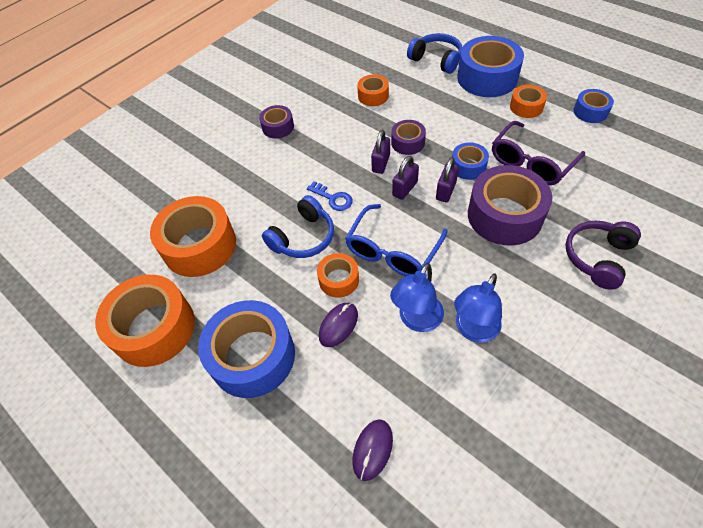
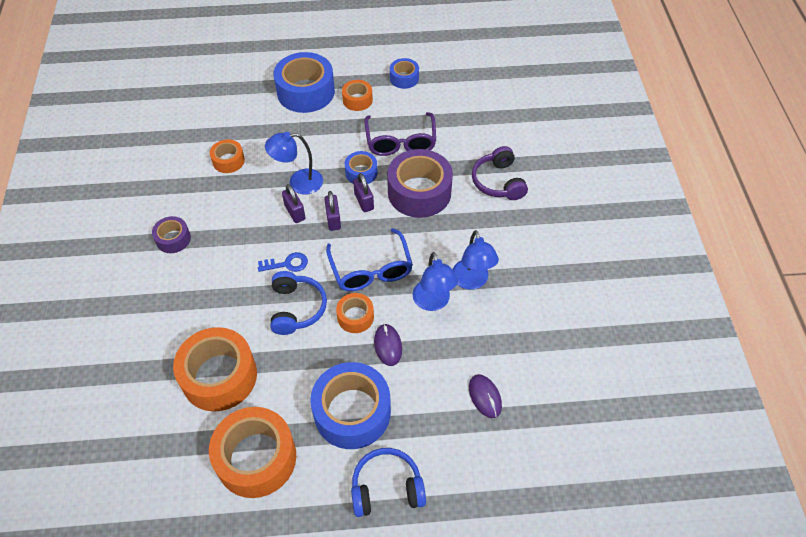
camera: 50 degrees left, 0 degrees up
(408, 143) = (298, 182): purple tape -> blue lamp
(436, 60) = (249, 98): blue headphones -> blue headphones (386, 488)

